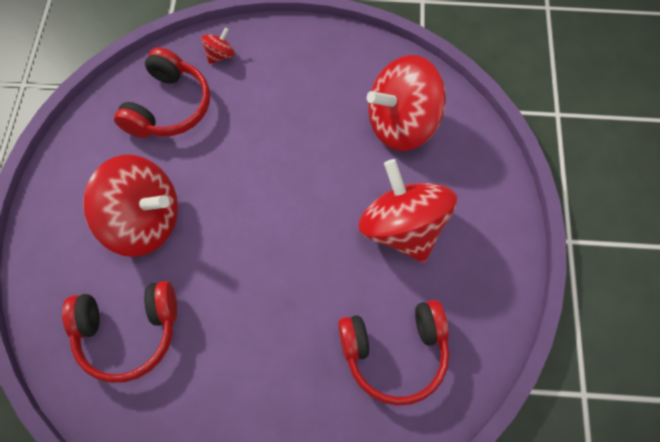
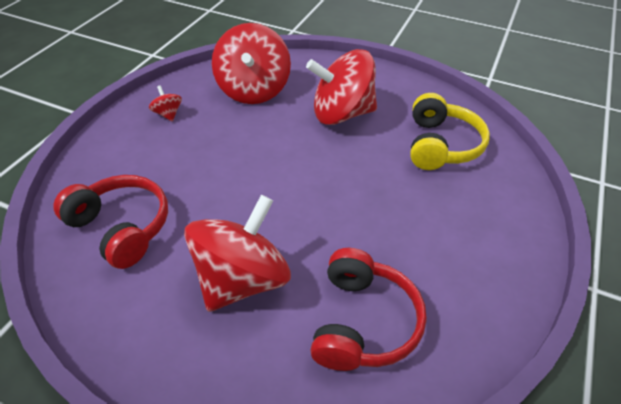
camera: 70 degrees left, 20 degrees down
(220, 55) = (95, 174): red spinning top -> red spinning top (168, 114)
(394, 353) = (441, 145): red headphones -> yellow headphones

